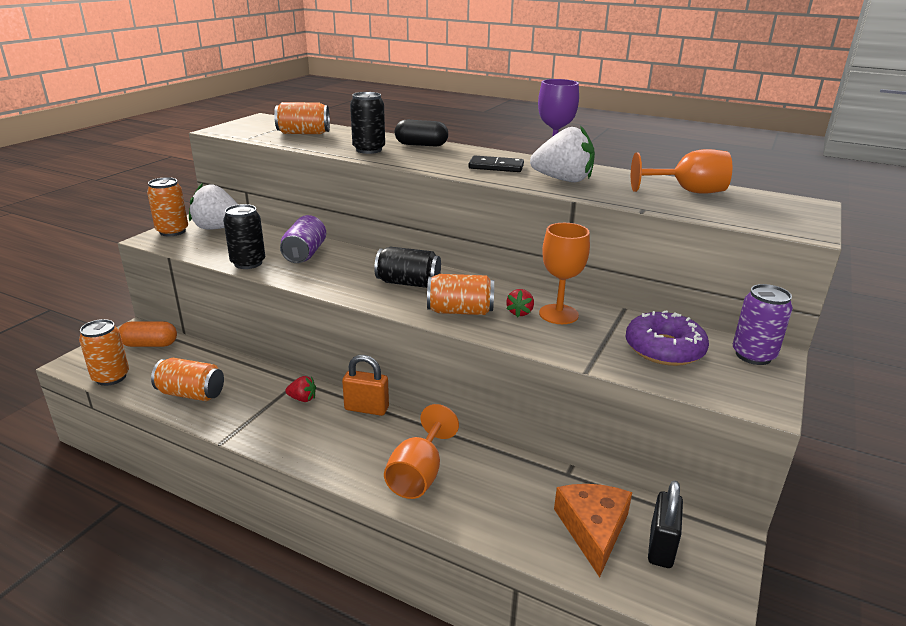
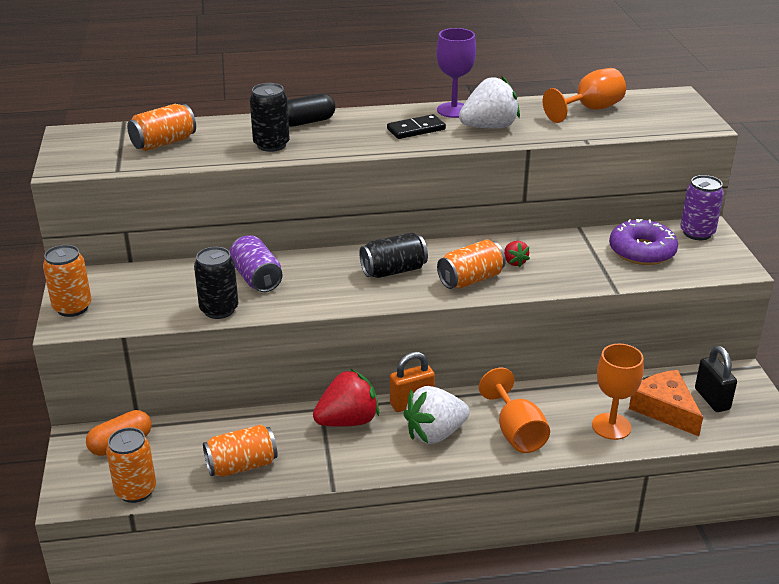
camera: 35 degrees left, 5 degrees up
(218, 228) = (116, 285): white strawberry -> white strawberry (435, 434)
(302, 399) = (348, 421): red strawberry -> red strawberry, size x2.07
(558, 314) = (542, 252): orange goblet -> orange goblet (611, 426)

